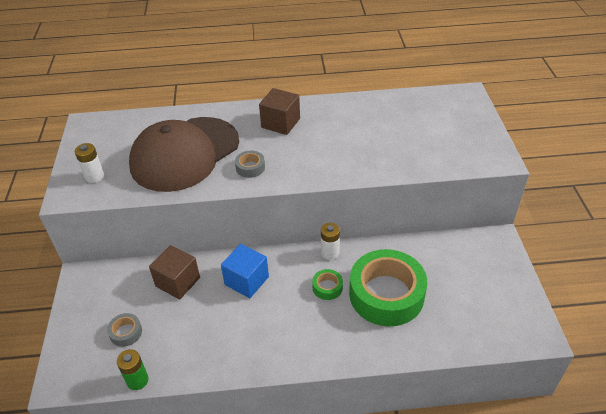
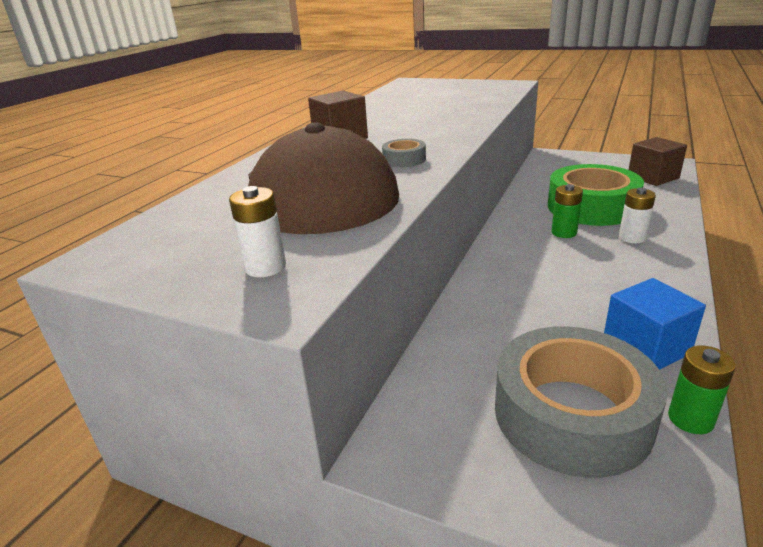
camera: 60 degrees left, 15 degrees down
(126, 332) = (572, 414): grey tape -> grey tape, size x2.43
(178, 282) = (485, 336): brown cube -> brown cube (653, 177)
(246, 280) = (520, 279): blue cube -> blue cube (645, 348)
(327, 287) = (564, 233): green tape -> green battery
(330, 253) = (510, 221): white battery -> white battery (632, 238)

